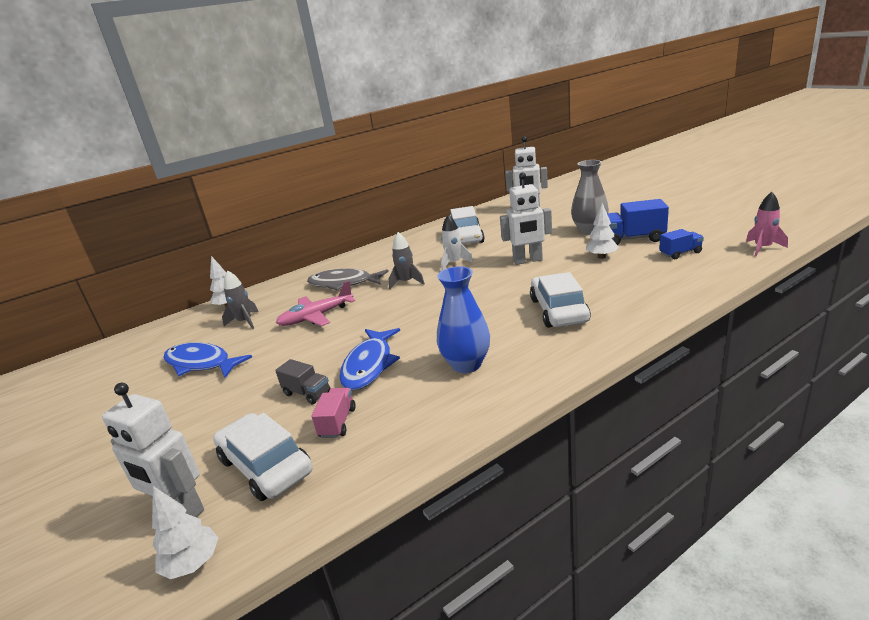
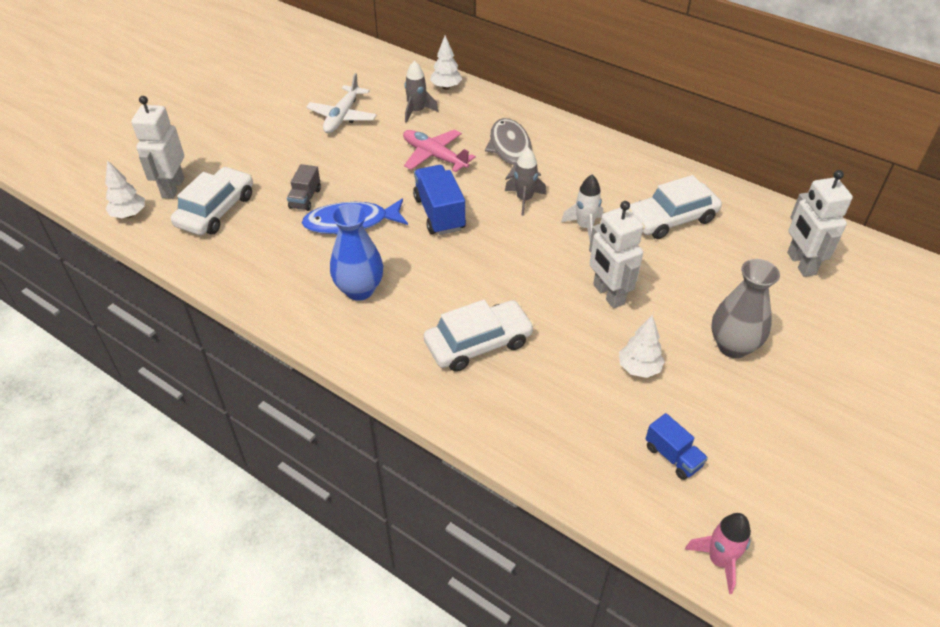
camera: 65 degrees right, 20 degrees up
(201, 364) = (342, 116): blue fish -> white plane
(337, 422) = (267, 231): pink truck -> none
(632, 239) = (713, 398): blue truck -> blue truck (439, 213)

